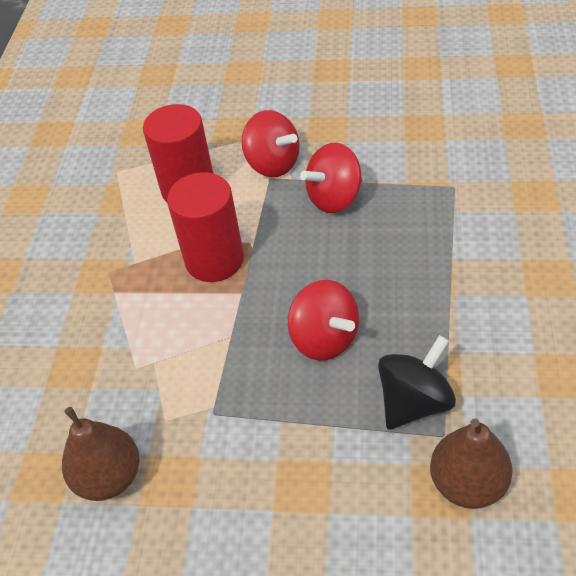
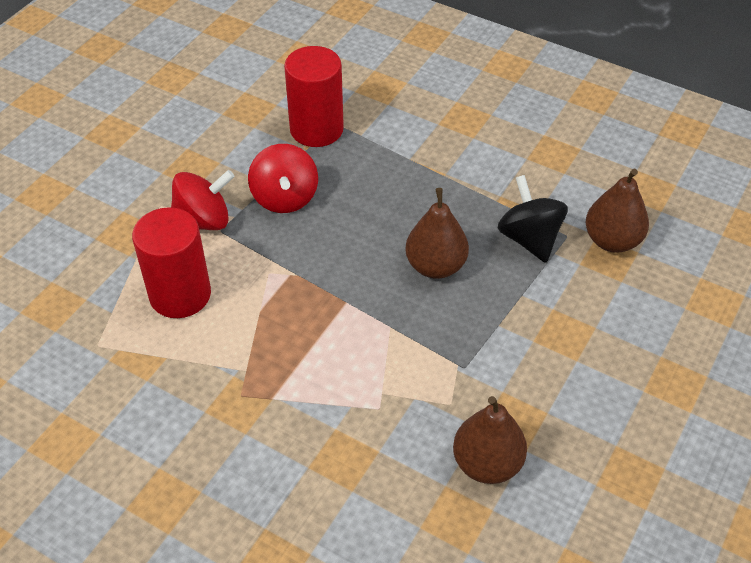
camera: 70 degrees left, 0 degrees up
(214, 260) = (292, 307): red cylinder -> red cylinder (316, 129)
(324, 339) = (435, 266): red spinning top -> brown pear

